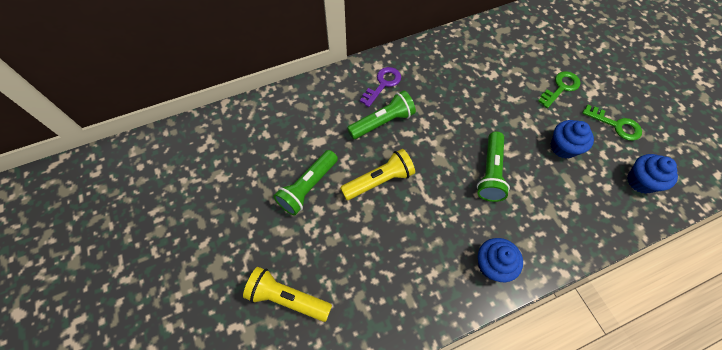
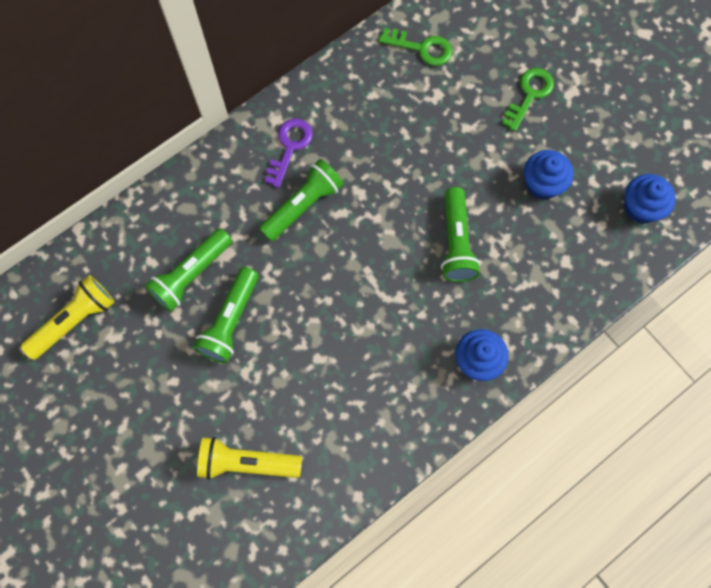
camera: 15 degrees left, 10 degrees up
(290, 149) = (191, 275): none -> green flashlight
(379, 181) = (318, 289): yellow flashlight -> yellow flashlight (74, 321)
(616, 125) = (605, 135): green key -> green key (421, 48)

